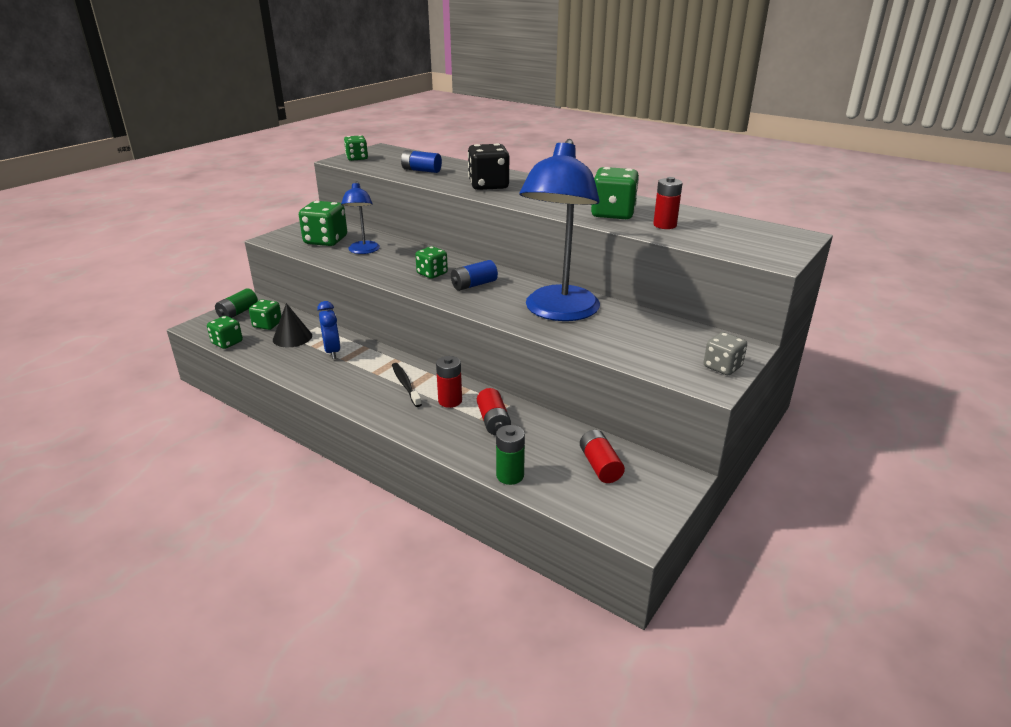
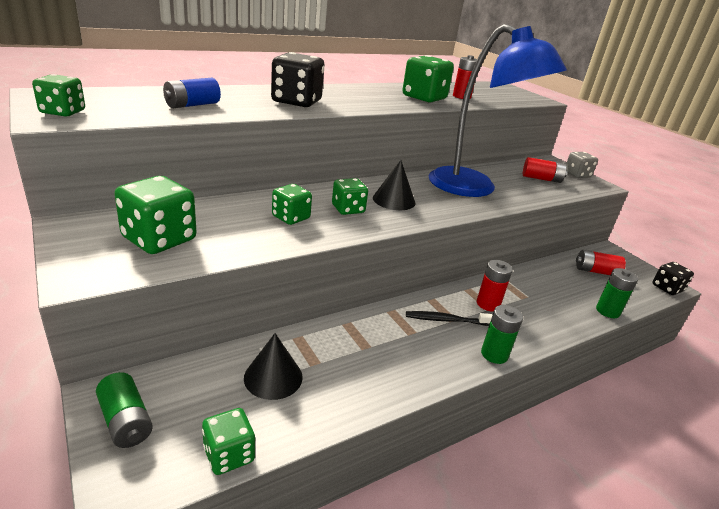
camera: 70 degrees left, 0 degrees up
(267, 325) = (208, 394): green dice -> green dice (291, 217)
(332, 351) = (341, 351): blue clock -> none
(363, 251) = (235, 225): blue lamp -> none
(375, 412) = (494, 354): none -> green battery
(473, 285) = (394, 200): blue battery -> black cone
(493, 421) = (528, 293): red battery -> red battery (541, 179)
(625, 529) = (667, 288): none -> black dice

